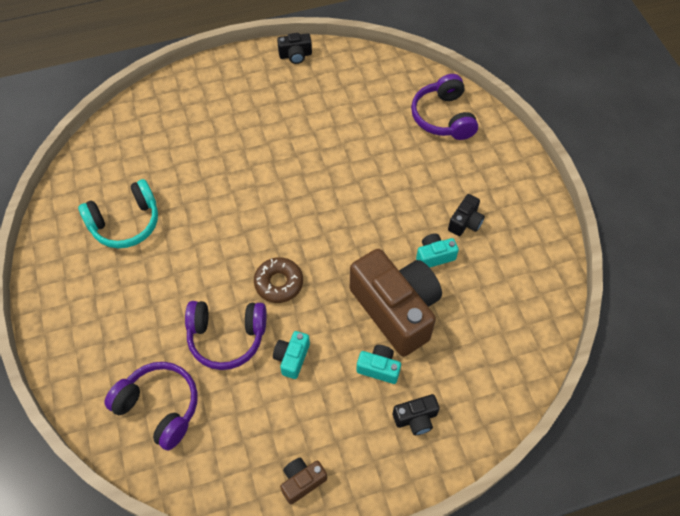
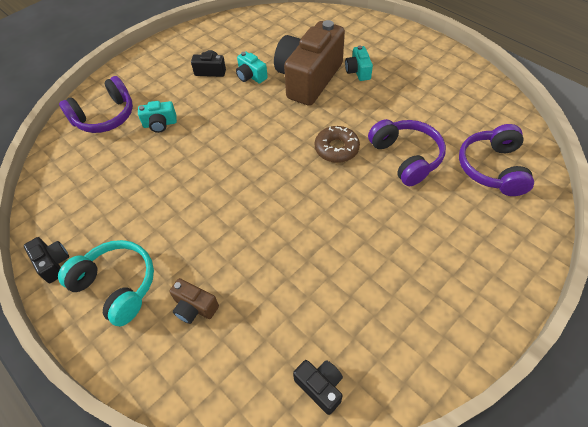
camera: 115 degrees left, 5 degrees down
(126, 223) = (362, 299): turquoise headphones -> turquoise headphones (117, 286)
(292, 358) = (389, 114): turquoise camera -> turquoise camera (160, 124)
(302, 481) = (461, 75): brown camera -> brown camera (194, 307)
(416, 418) = (376, 45): black camera -> black camera (320, 387)

